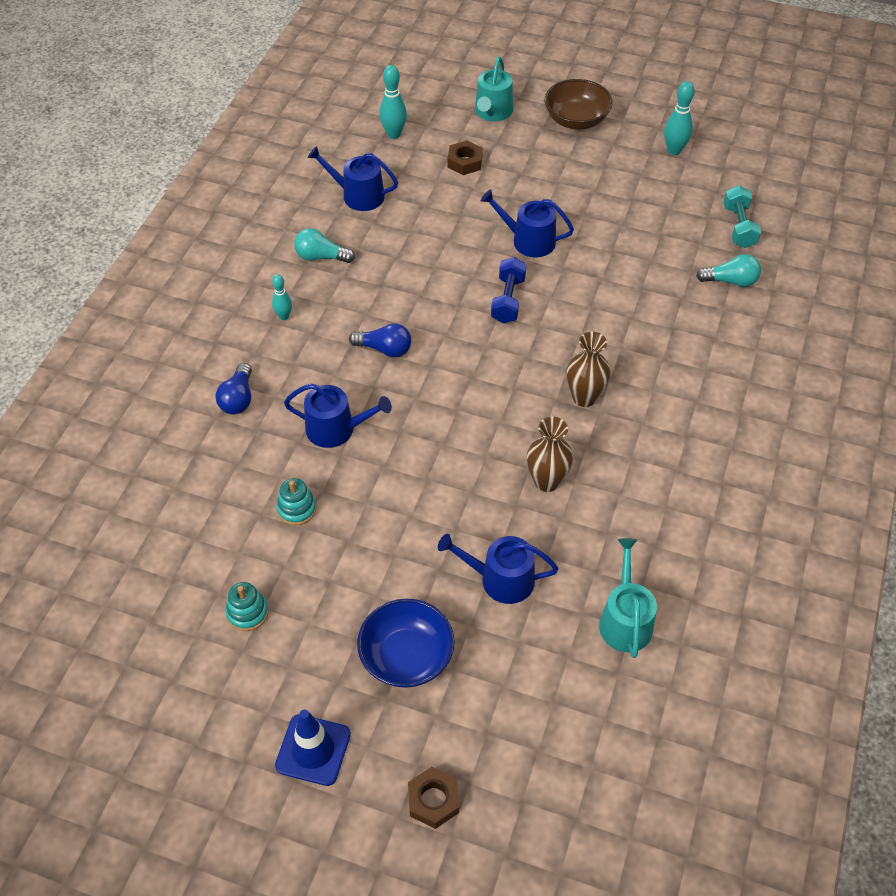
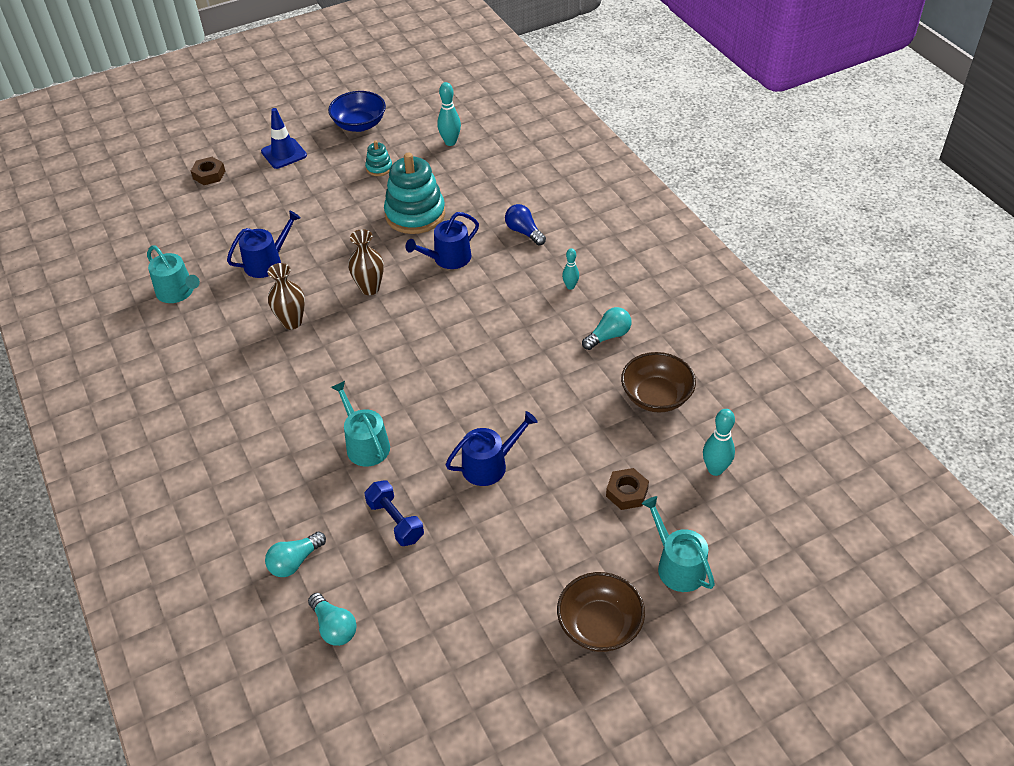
camera: 135 degrees right, 5 degrees down
(297, 509) = (415, 214): turquoise stacking toy -> turquoise stacking toy, size x2.16
(358, 195) = (656, 396): blue watering can -> brown bowl
(384, 349) = (482, 316): blue light bulb -> none
(406, 657) = (280, 205): blue bowl -> blue bowl (359, 125)
(508, 300) = (447, 408): blue dumbbell -> blue dumbbell (395, 521)
(584, 397) = (320, 385): brown vase -> brown vase (370, 288)
(599, 321) = (365, 444): none -> turquoise watering can
(674, 150) = (474, 670): turquoise bowling pin -> turquoise bowling pin (450, 142)
(739, 227) = (334, 627): turquoise dumbbell -> turquoise light bulb

